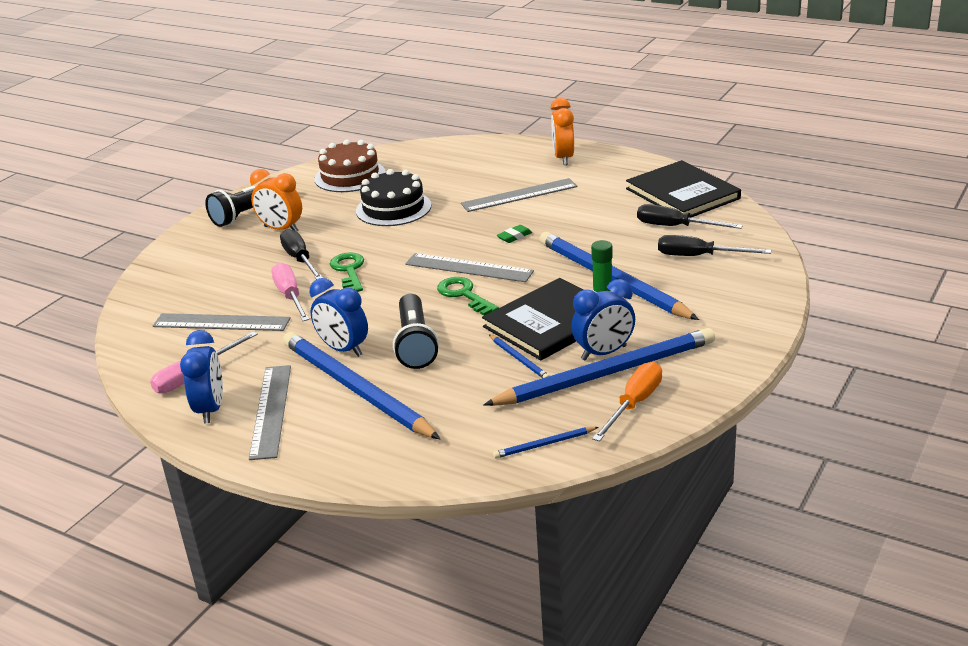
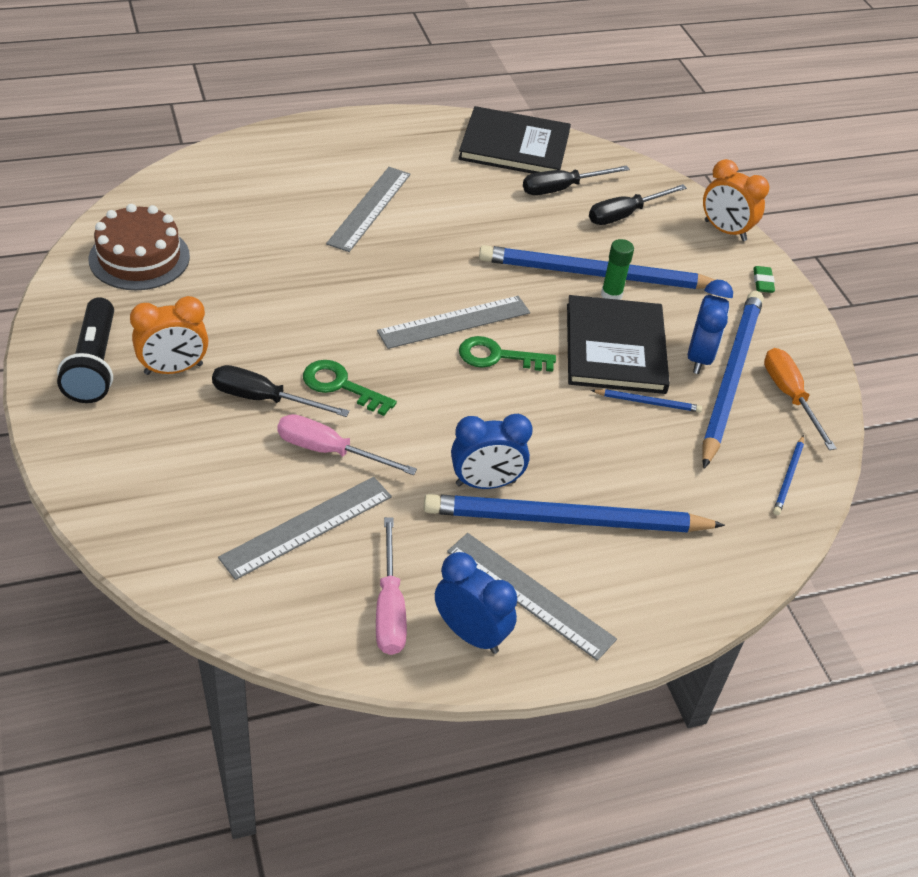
camera: 55 degrees left, 15 degrees up
(393, 208) = (262, 281): black cake -> none
(415, 344) = (539, 437): black flashlight -> none
(514, 237) = (441, 263): green eraser -> green eraser (763, 282)
(563, 158) = (344, 142): orange clock -> orange clock (725, 231)

